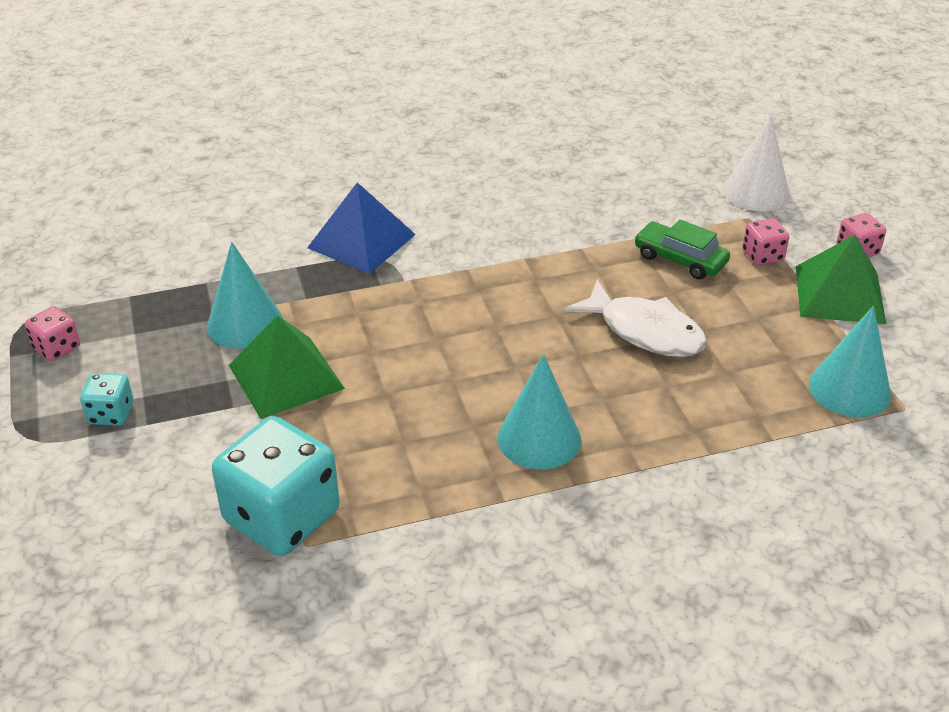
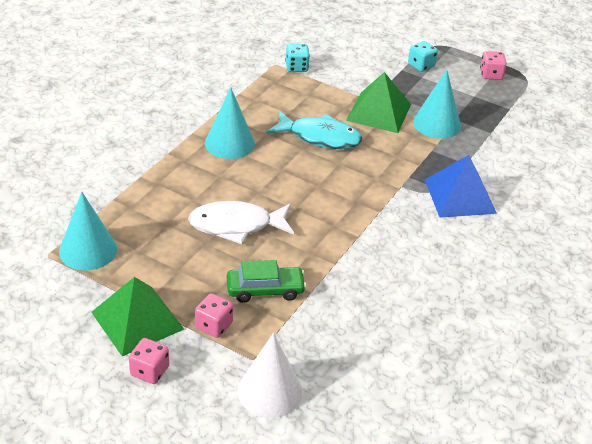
camera: 135 degrees right, 0 degrees up
(282, 517) = (296, 67): turquoise dice -> turquoise dice, size x0.48
(411, 383) = (320, 137): none -> turquoise fish

